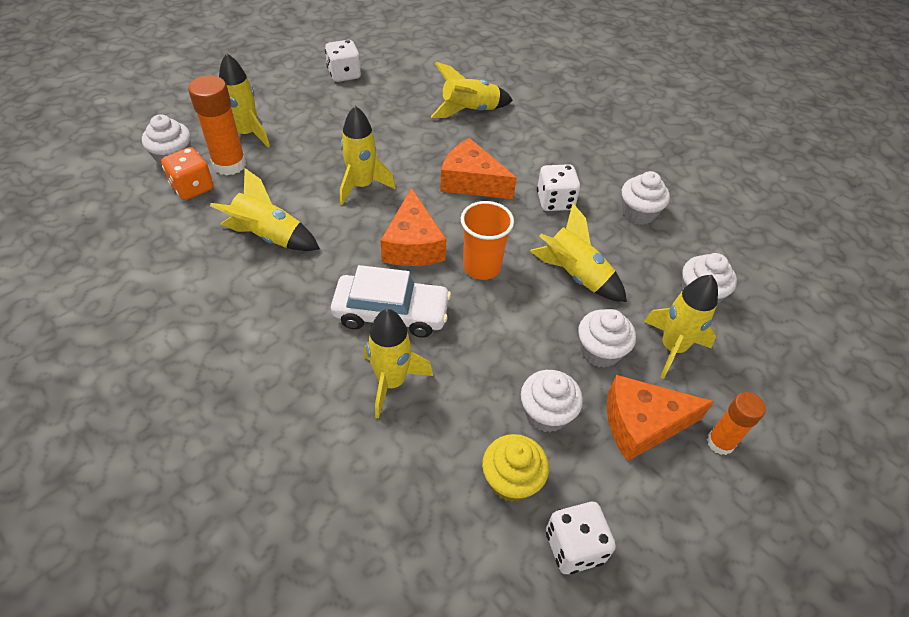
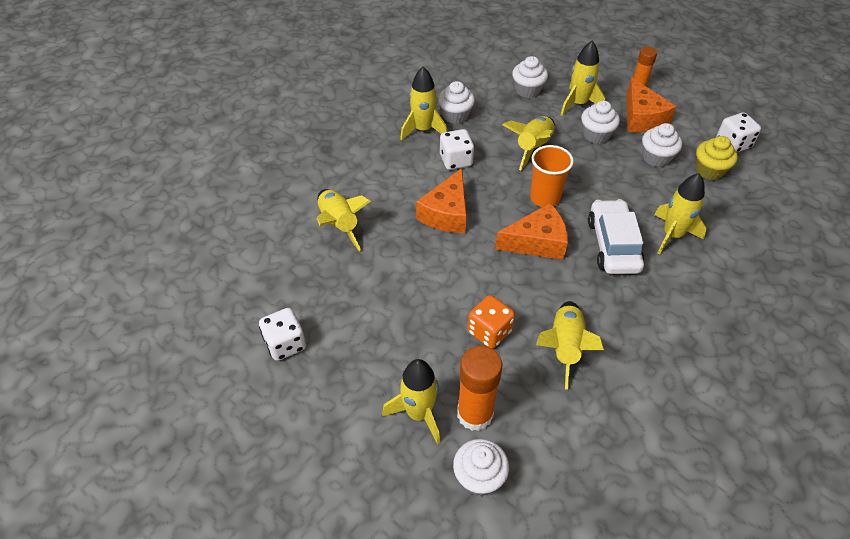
camera: 95 degrees left, 0 degrees up
(192, 187) = (521, 438): orange dice -> orange dice (489, 332)
(362, 186) = (474, 290): yellow rocket -> yellow rocket (423, 130)

